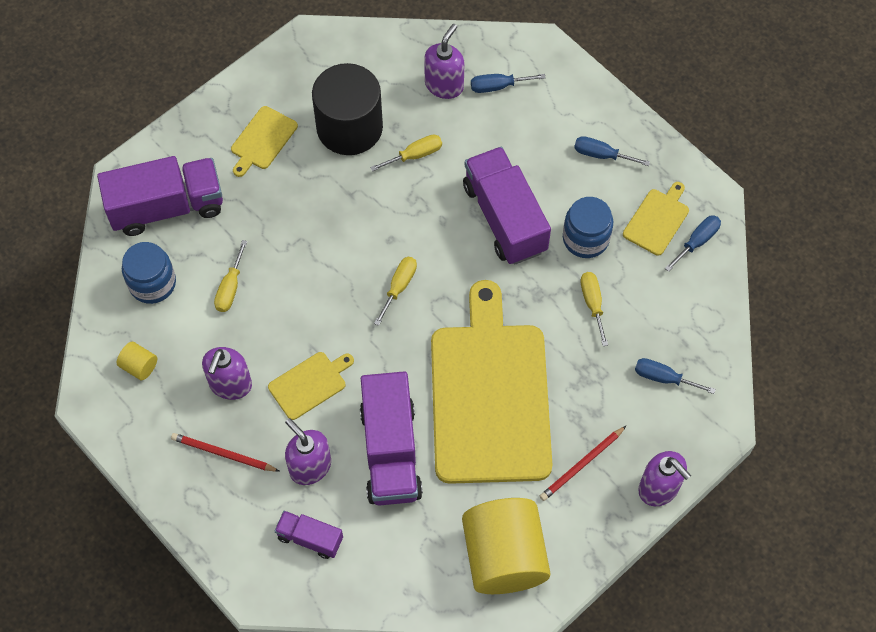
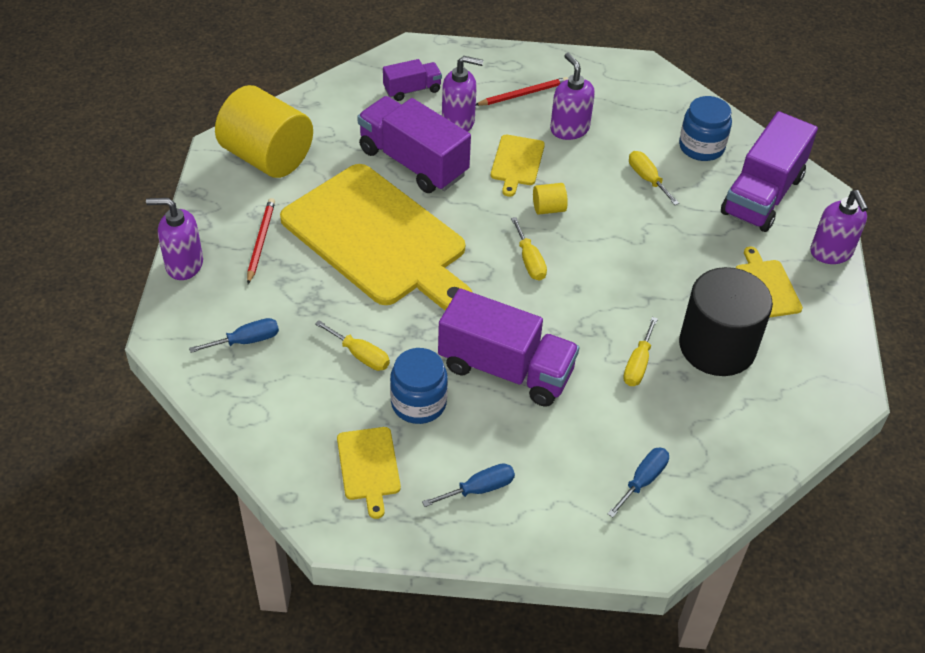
camera: 135 degrees right, 15 degrees down
(139, 366) = (640, 101): yellow cylinder -> yellow cylinder (548, 208)
(444, 85) = (689, 444): purple soap dispenser -> purple soap dispenser (831, 252)
(697, 241) = (313, 474): blue screwdriver -> none

